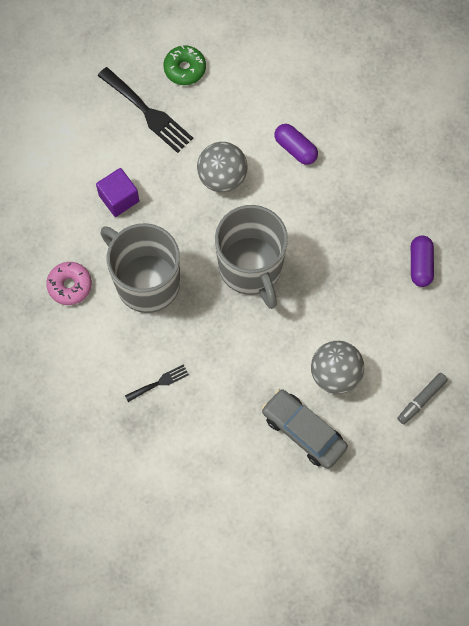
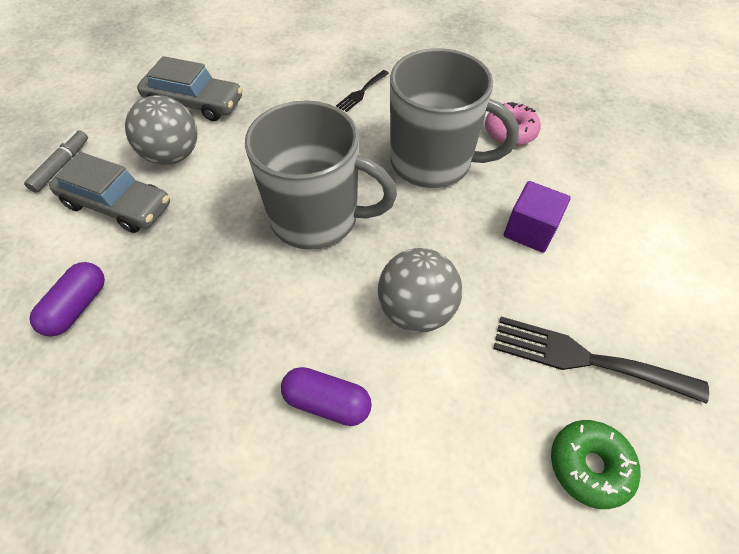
camera: 155 degrees right, 15 degrees down
(251, 268) = (317, 218): grey mug -> grey mug turned 150 degrees clockwise
(385, 339) = (117, 205): none -> grey car
(420, 265) = (77, 307): purple capsule -> purple capsule turned 45 degrees clockwise

